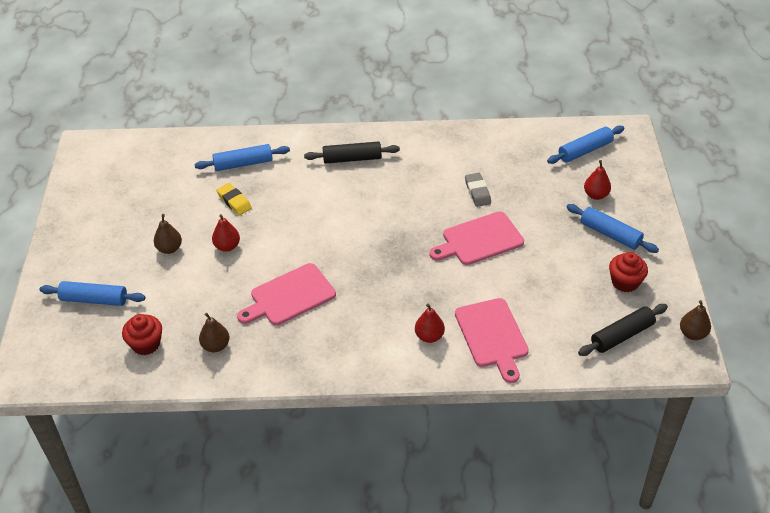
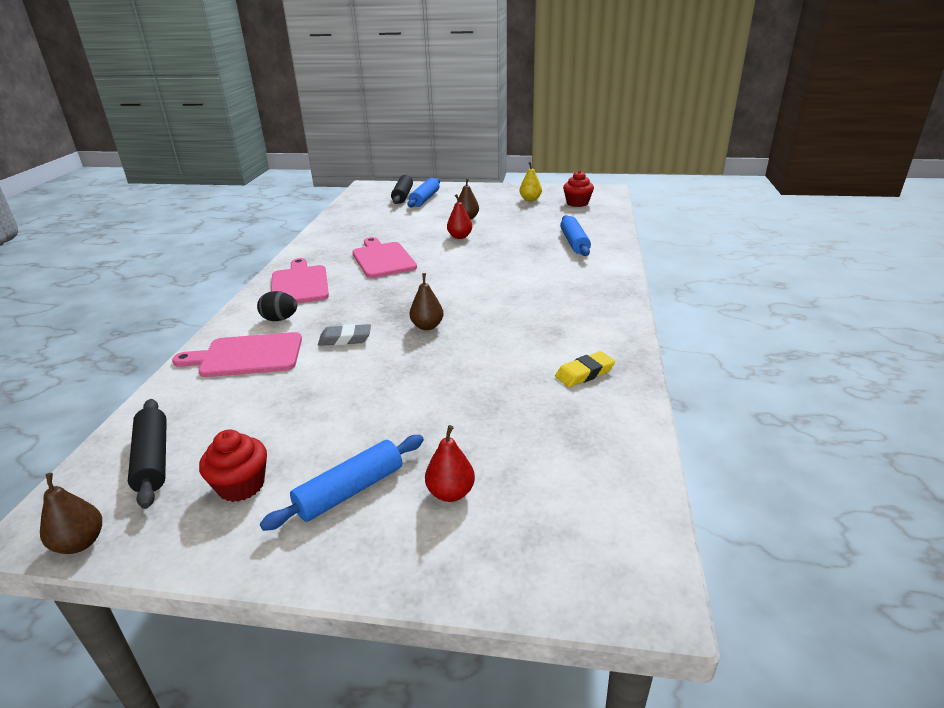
camera: 100 degrees right, 15 degrees down
(110, 203) = (530, 199): none -> yellow pear
(146, 344) = (369, 213): red cupcake -> red cupcake (577, 203)
(216, 346) = (348, 233): brown pear -> brown pear (427, 326)
(234, 201) = (519, 239): yellow eraser -> yellow eraser (584, 373)
(352, 159) = (576, 293): black rolling pin -> black rolling pin (402, 196)
(429, 336) = (280, 319): red pear -> black egg
(477, 192) = (494, 372): grey eraser -> grey eraser (345, 339)
(479, 240) = (402, 364): pink cutting board -> pink cutting board (299, 284)
(585, 151) = (576, 503): blue rolling pin -> none

